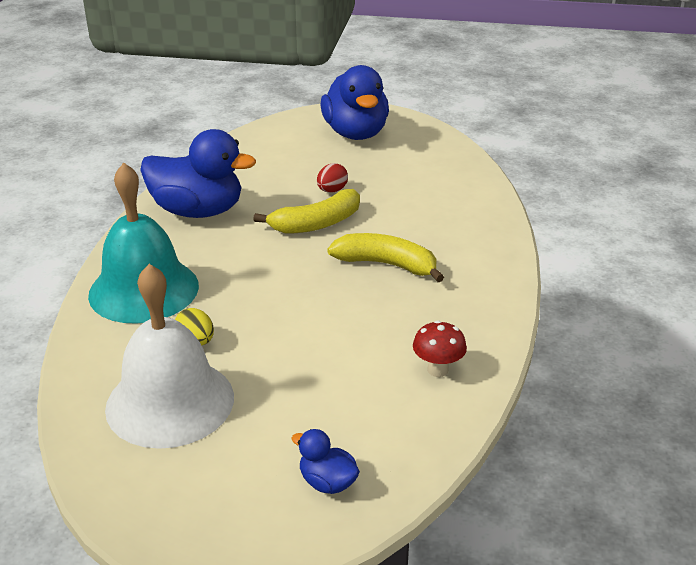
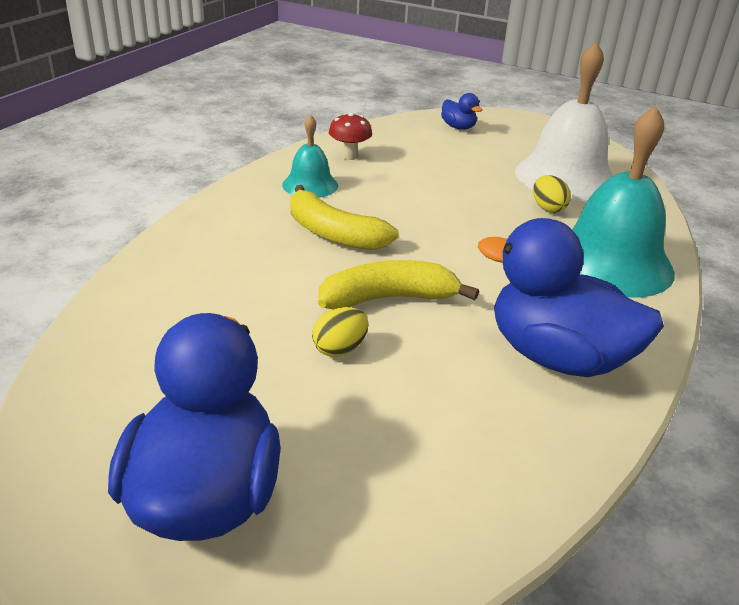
camera: 165 degrees left, 0 degrees up
(332, 190) = (340, 349): red egg -> yellow egg
(446, 313) = (310, 185): none -> turquoise bell

